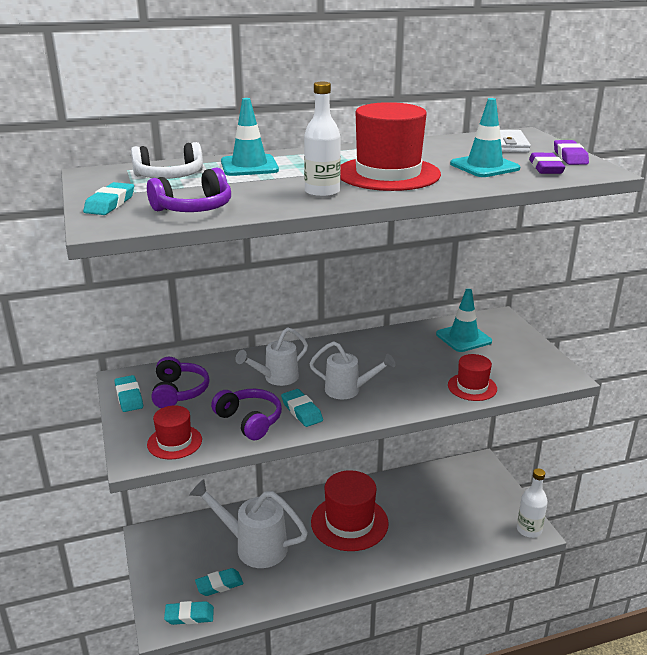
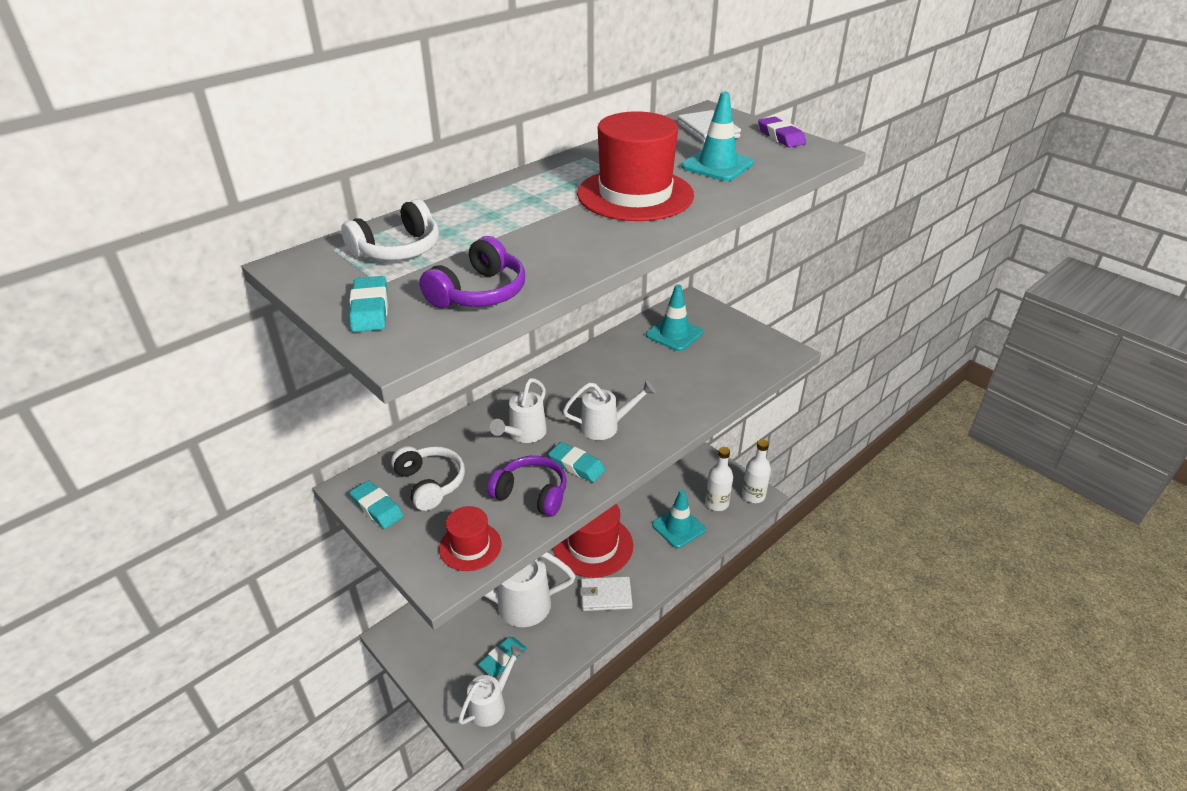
camera: 25 degrees left, 10 degrees up
(179, 392) = (430, 483): purple headphones -> white headphones
(189, 616) = (492, 703): turquoise eraser -> white watering can
(249, 166) = (475, 213): turquoise traffic cone -> turquoise traffic cone (678, 527)
(322, 192) = (595, 236): white bottle -> white bottle (716, 503)
(336, 567) = (606, 596): none -> white wallet
(472, 387) = (717, 387): red hat -> none
(545, 168) = (774, 156): purple eraser -> none

